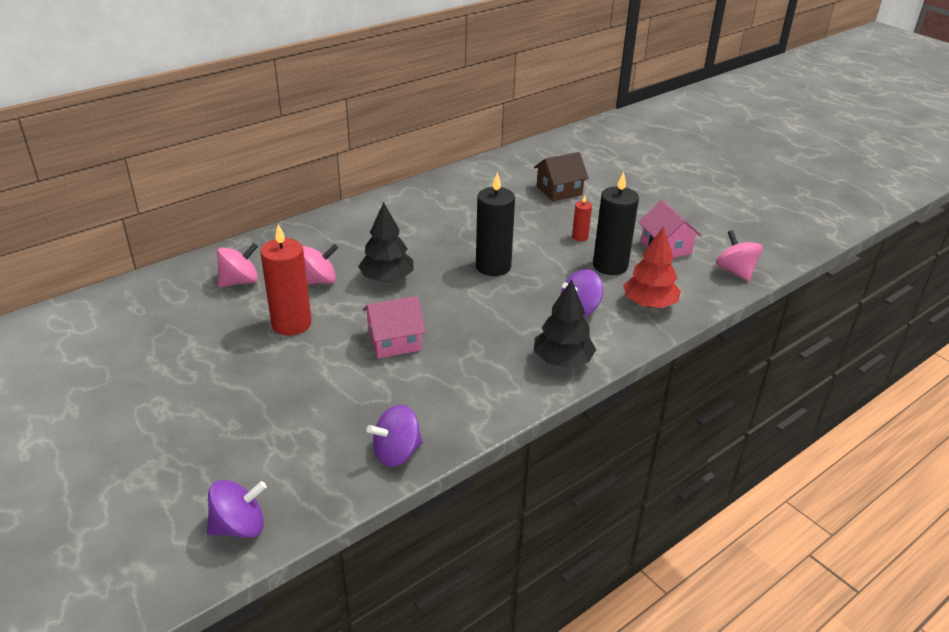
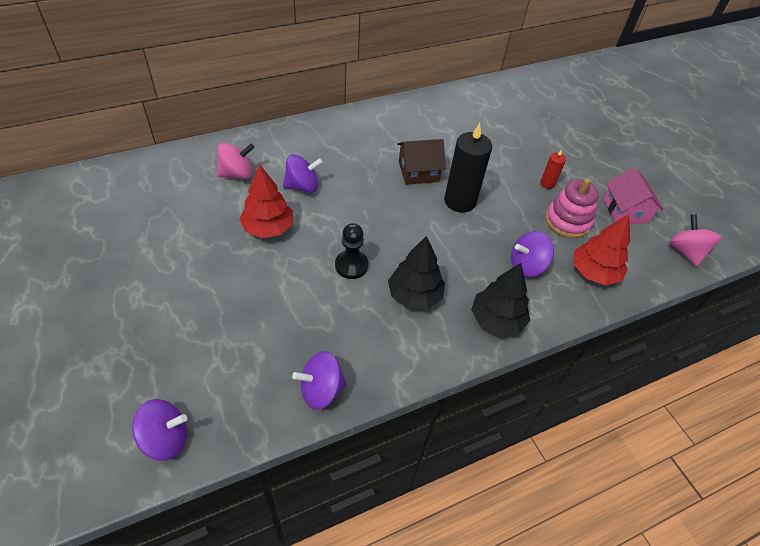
camera: 10 degrees right, 15 degrees up
(291, 324) = (268, 228): red candle -> red tree
(318, 281) = (302, 186): pink spinning top -> purple spinning top
(387, 279) = (362, 196): black tree -> black tree (414, 295)
(394, 341) = (351, 265): pink house -> black pawn
(559, 190) = (541, 128): brown house -> brown house (418, 171)
(610, 265) = (567, 221): black candle -> pink stacking toy

